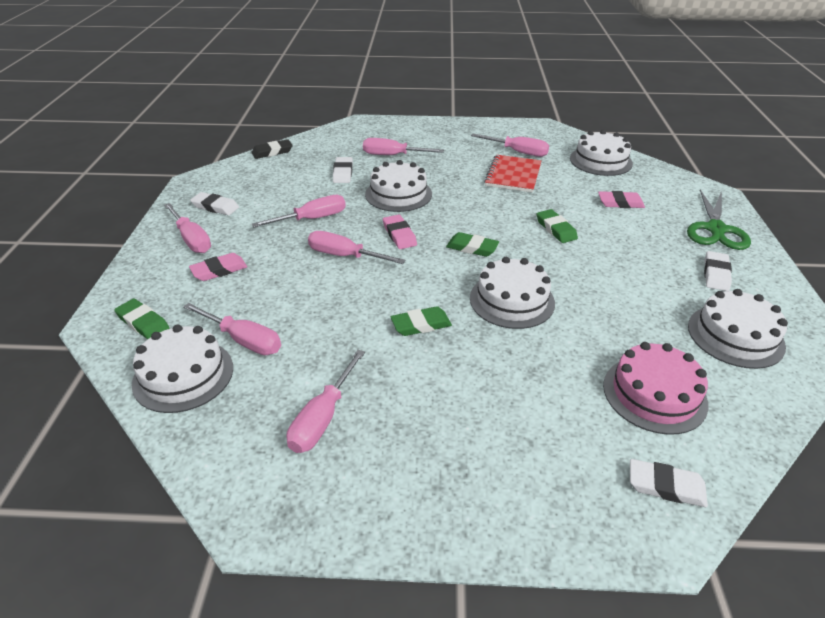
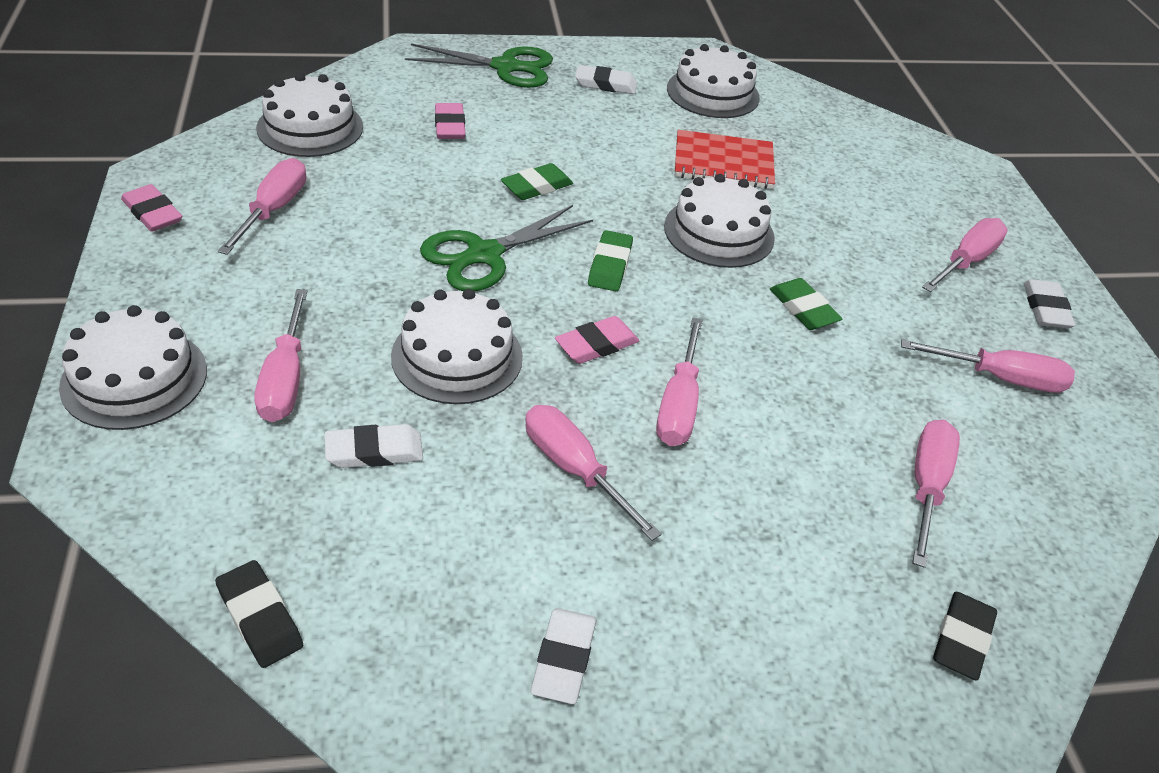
camera: 105 degrees left, 5 degrees up
(143, 322) = (962, 639): green eraser -> black eraser
(183, 375) = (1026, 537): white cake -> white cake (134, 378)
(192, 240) = (704, 657): pink screwdriver -> pink screwdriver (967, 261)
(219, 270) = (783, 573): pink eraser -> pink eraser (153, 213)
(482, 206) = (484, 255): none -> green scissors
(513, 175) = (369, 219): red notebook -> red notebook (723, 163)
(654, 394) = (824, 151): pink cake -> none
(666, 486) = (930, 160): white eraser -> white eraser (1046, 308)

